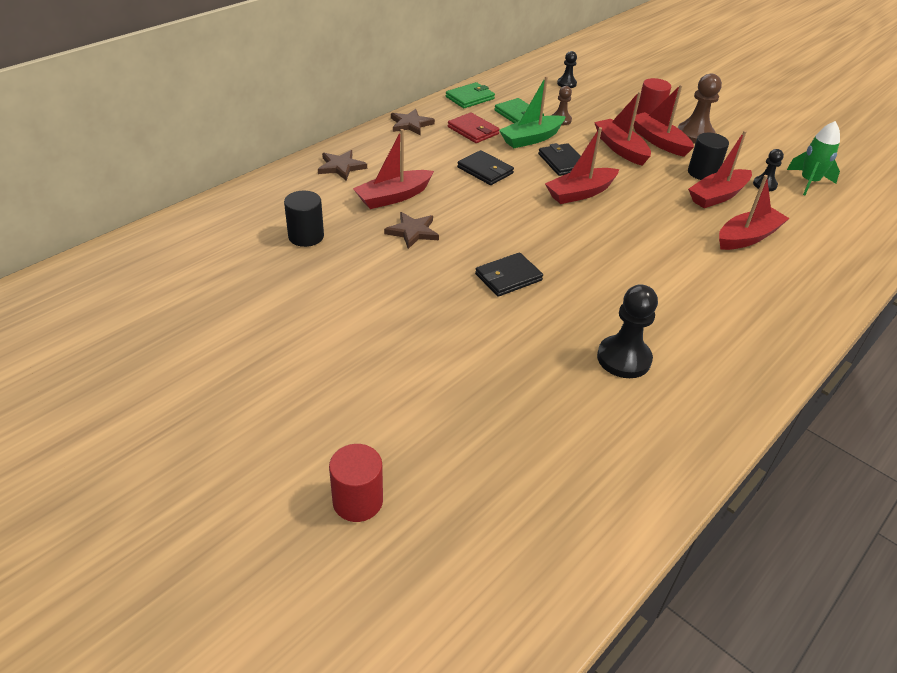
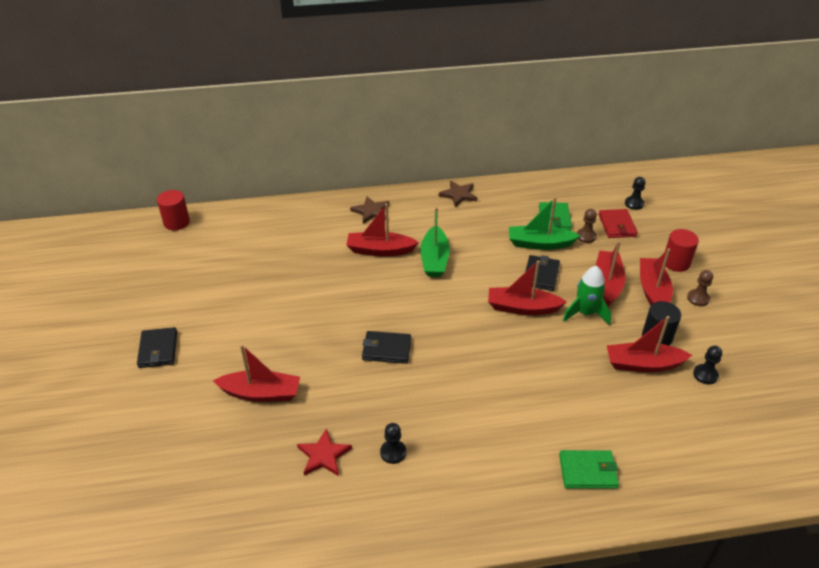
camera: 40 degrees right, 0 degrees up
(306, 236) = (293, 256): black cylinder -> none
(357, 501) = (137, 444): red cylinder -> red cylinder (176, 222)
(412, 232) = (362, 283): brown star -> none
(456, 185) = (434, 259): none -> green boat
(470, 98) = (532, 188): green wallet -> green wallet (588, 471)
(473, 130) = (500, 218): red wallet -> red wallet (617, 225)
(485, 170) = (470, 256): black wallet -> black wallet (158, 349)
(567, 396) = (323, 455): none -> red star
(623, 358) = (393, 452): black pawn -> black pawn, size x0.58
(695, 134) = (698, 298): brown pawn -> brown pawn, size x0.58
(747, 237) = (621, 413): red boat -> red boat (261, 393)
(808, 182) = (757, 393): green rocket -> green rocket (585, 313)

